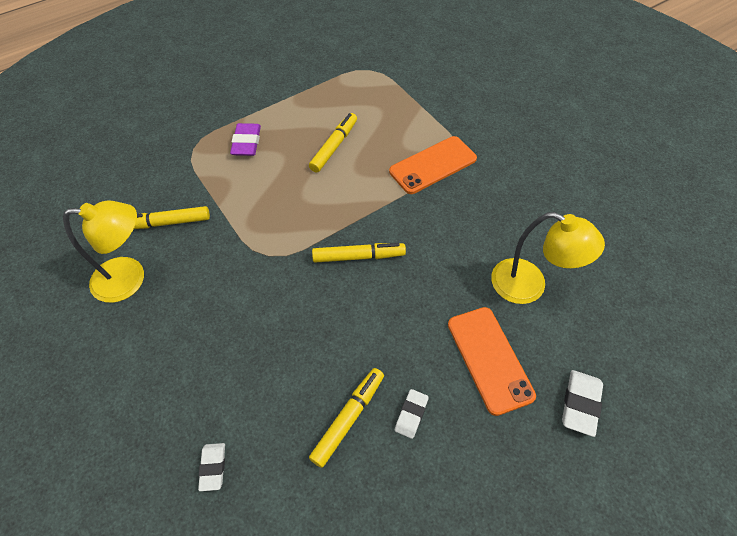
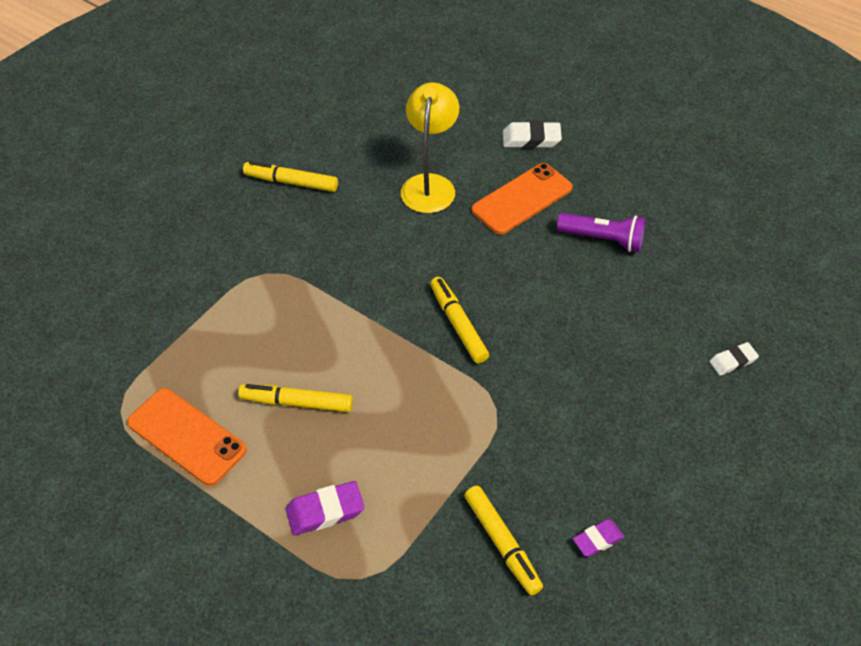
camera: 110 degrees left, 5 degrees down
(130, 279) = (598, 540): yellow lamp -> purple eraser
(348, 418) = (632, 280): yellow marker -> yellow marker (291, 182)
(411, 414) = (603, 239): white eraser -> purple flashlight
(433, 165) = (294, 292): orange phone -> orange phone (186, 436)

